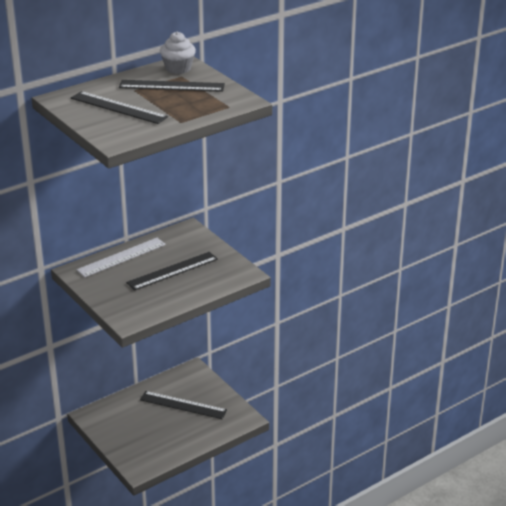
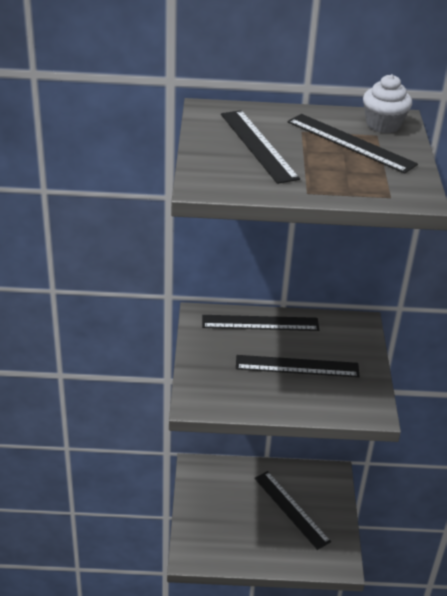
camera: 35 degrees right, 5 degrees up
(121, 257) = (260, 323): white ruler -> black ruler

